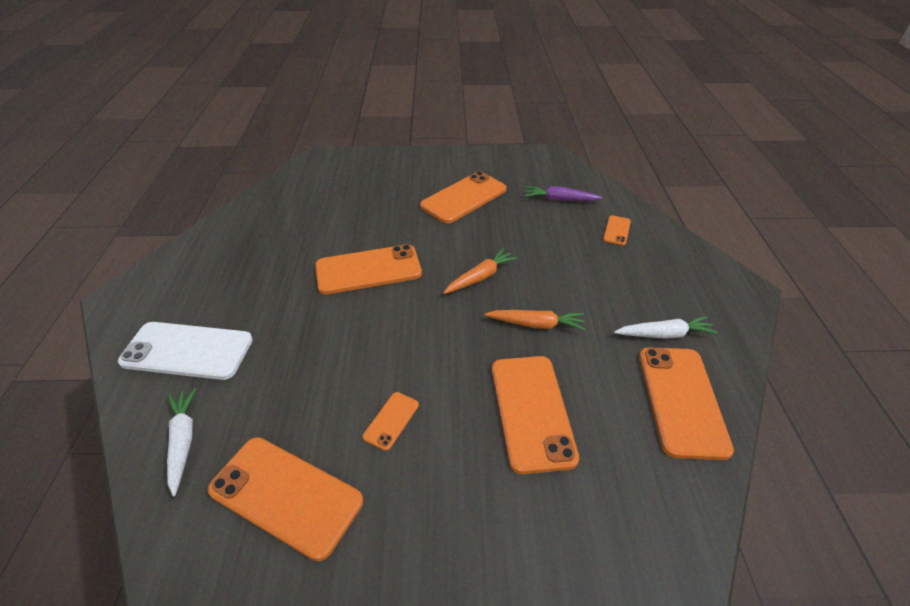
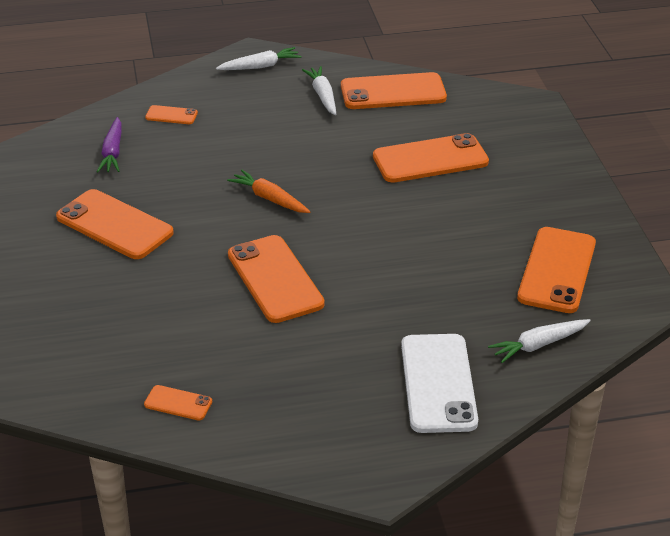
camera: 100 degrees left, 5 degrees down
(391, 420) = (468, 229): orange phone -> orange phone (178, 403)
(535, 324) = (330, 161): orange carrot -> none
(717, 292) = (260, 66): none -> white carrot

